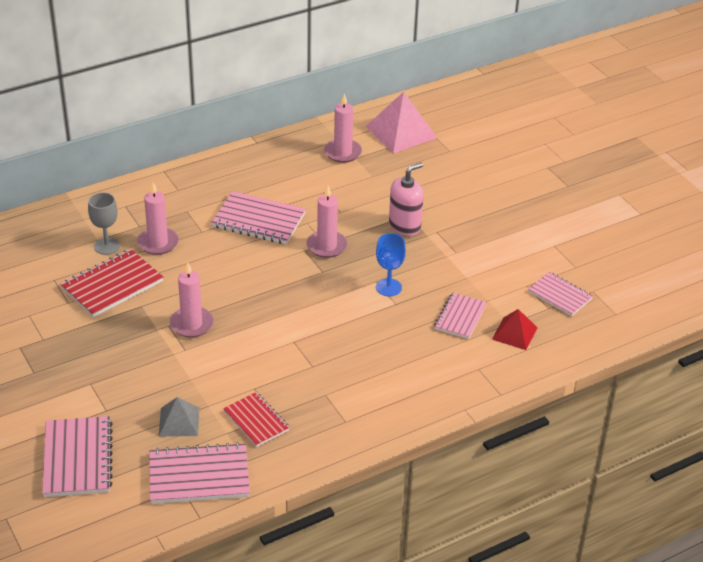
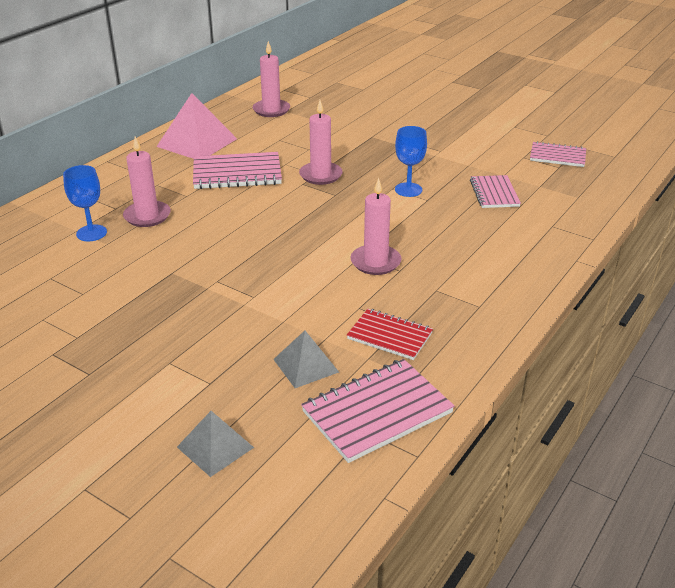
camera: 25 degrees left, 5 degrees down
(78, 459) = (215, 447): pink notebook -> grey pyramid
(107, 246) = (91, 233): grey goblet -> blue goblet
(112, 285) = (124, 264): red notebook -> none
(191, 324) = (241, 272): pink candle -> pink candle (375, 262)
(401, 132) = (309, 86): pink pyramid -> pink pyramid (197, 142)
(405, 226) = (377, 144): pink soap dispenser -> none
(514, 333) = (552, 191): red pyramid -> none

